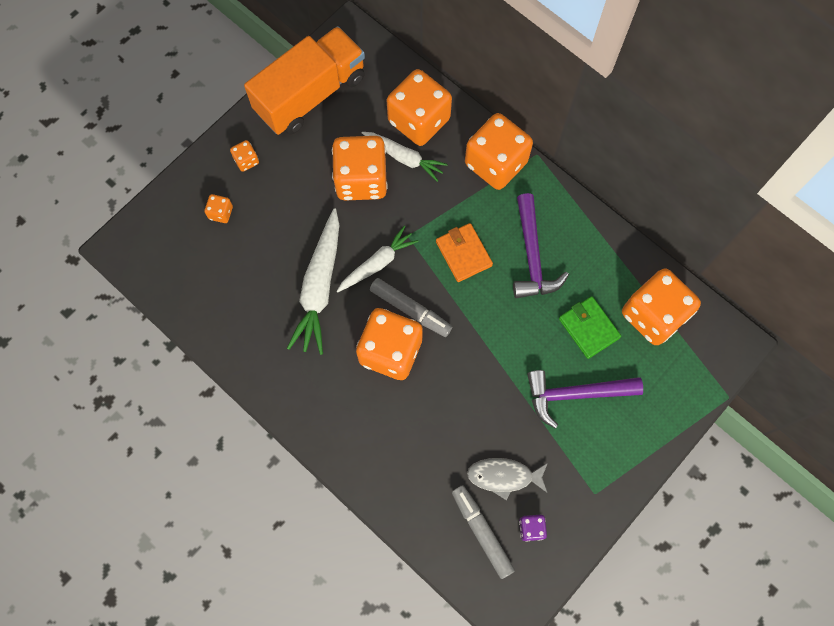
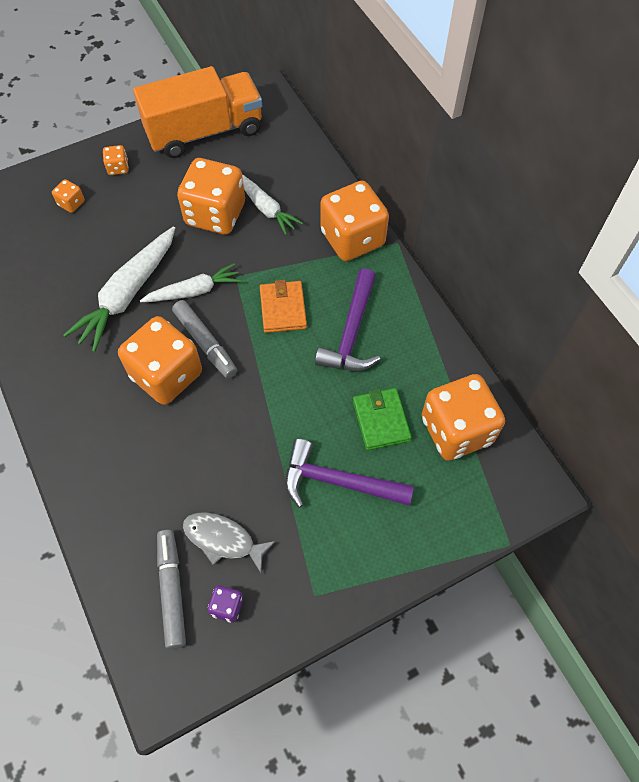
camera: 20 degrees right, 10 degrees down
(419, 120) = (295, 181): orange dice -> none

